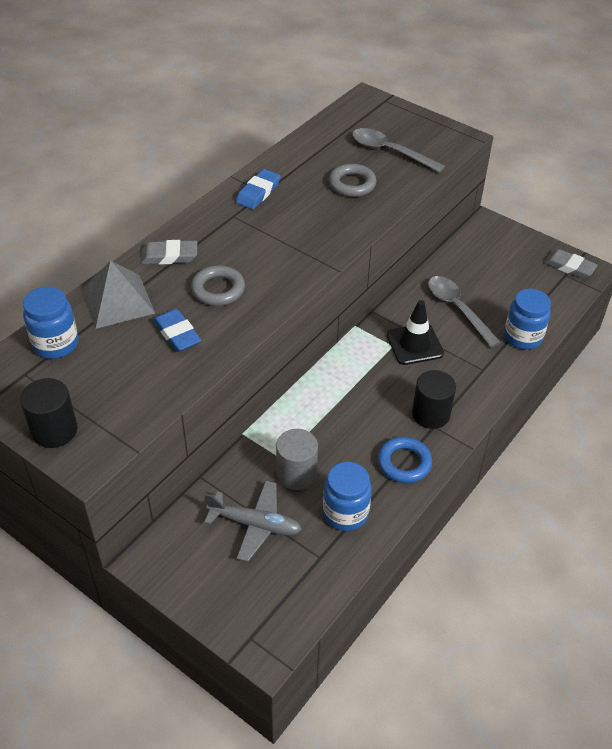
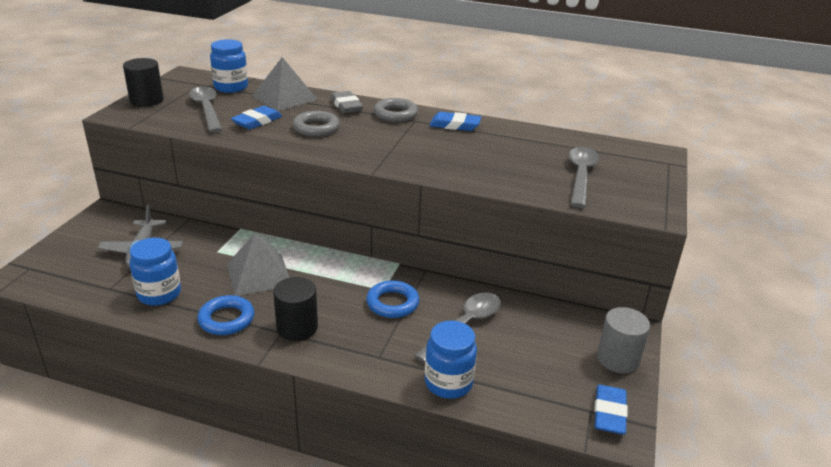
camera: 70 degrees right, 15 degrees down
(117, 373) = (207, 109): none -> grey spoon
(296, 474) = (201, 261): grey cylinder -> grey cylinder (618, 359)
(338, 429) = (259, 274): none -> grey pyramid
(352, 184) = (506, 163): grey ring -> grey ring (395, 114)
(414, 344) = (392, 303): black traffic cone -> blue ring
(569, 267) = (609, 413): grey eraser -> blue eraser

